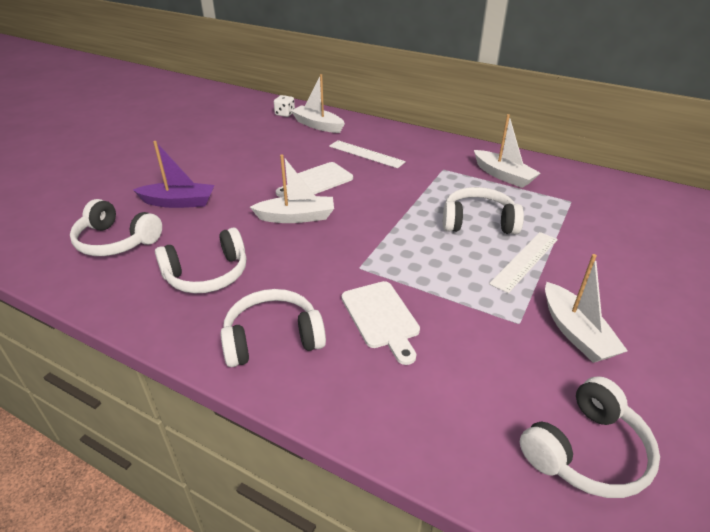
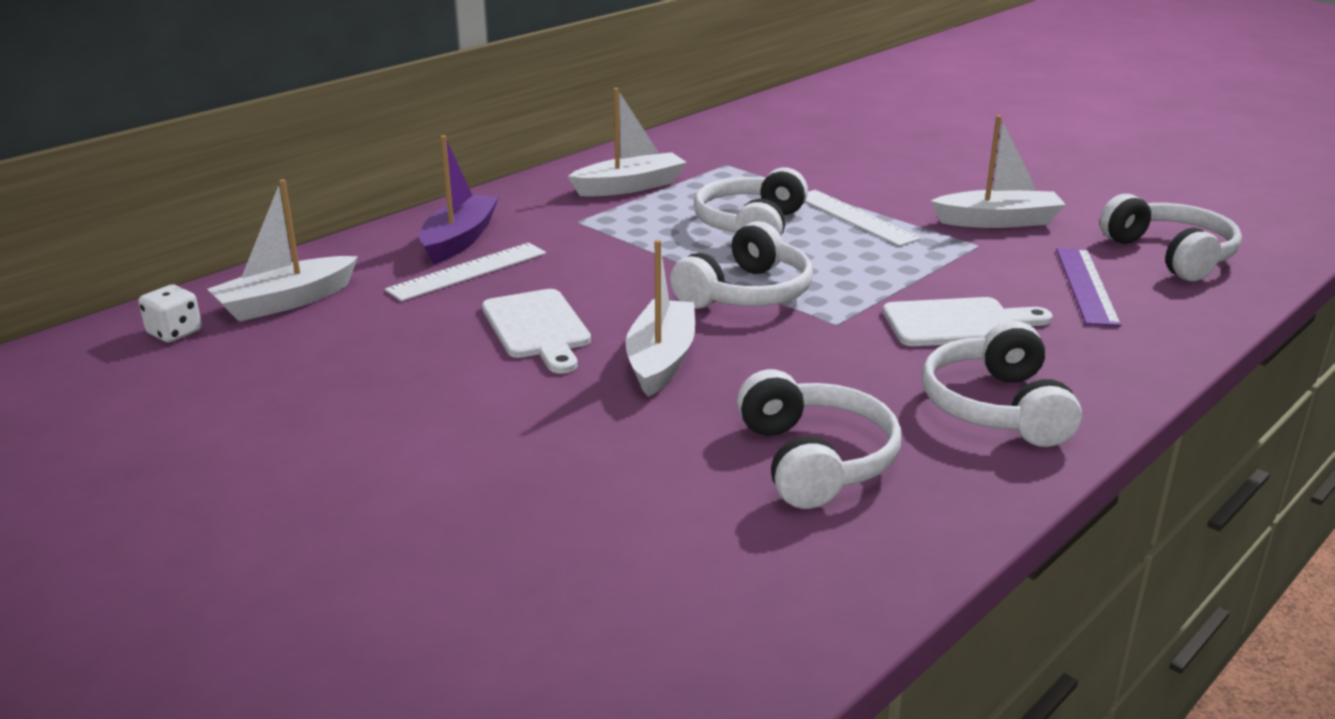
camera: 75 degrees left, 10 degrees down
(116, 241) = (649, 578): white headphones -> white headphones (746, 293)
(179, 202) = (520, 490): purple boat -> purple boat (459, 240)
(479, 386) = (1086, 286): none -> purple ruler

